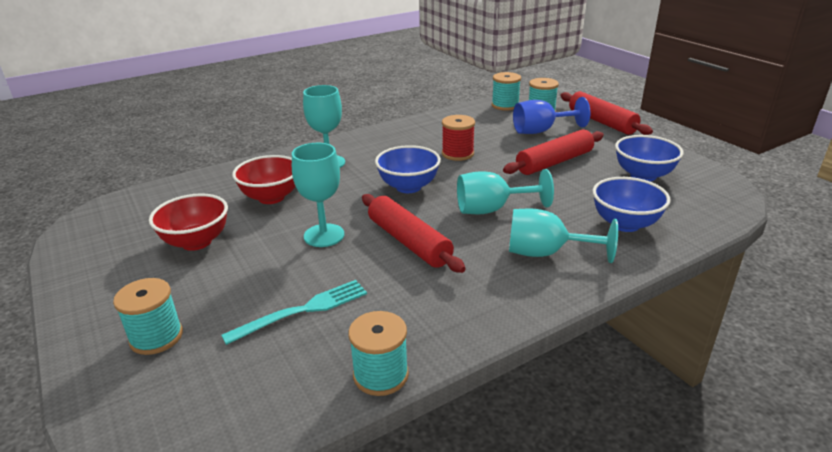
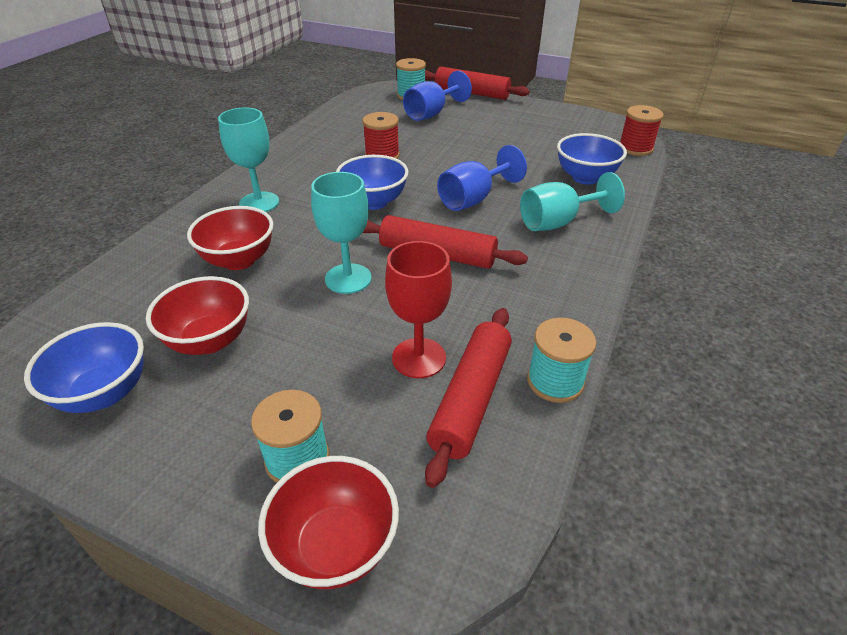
camera: 35 degrees left, 10 degrees up
(113, 400) = (336, 546): none -> red bowl
(304, 310) = (419, 358): turquoise fork -> red goblet
(492, 209) = (473, 199): turquoise goblet -> blue goblet
(505, 105) = (371, 96): turquoise spool -> none
(554, 162) = (475, 140): red rolling pin -> red rolling pin (471, 399)
(643, 175) = (554, 133): blue bowl -> blue bowl (104, 393)
(719, 213) = (635, 148): none -> red spool

